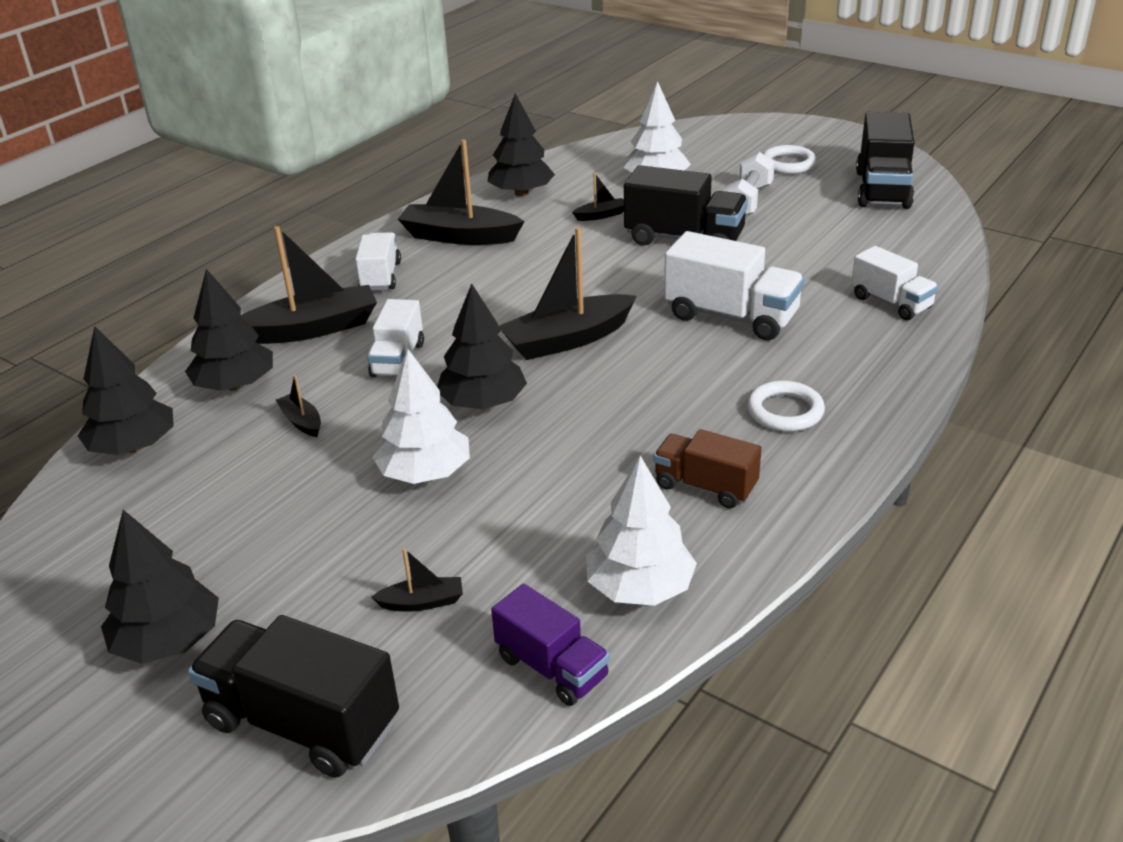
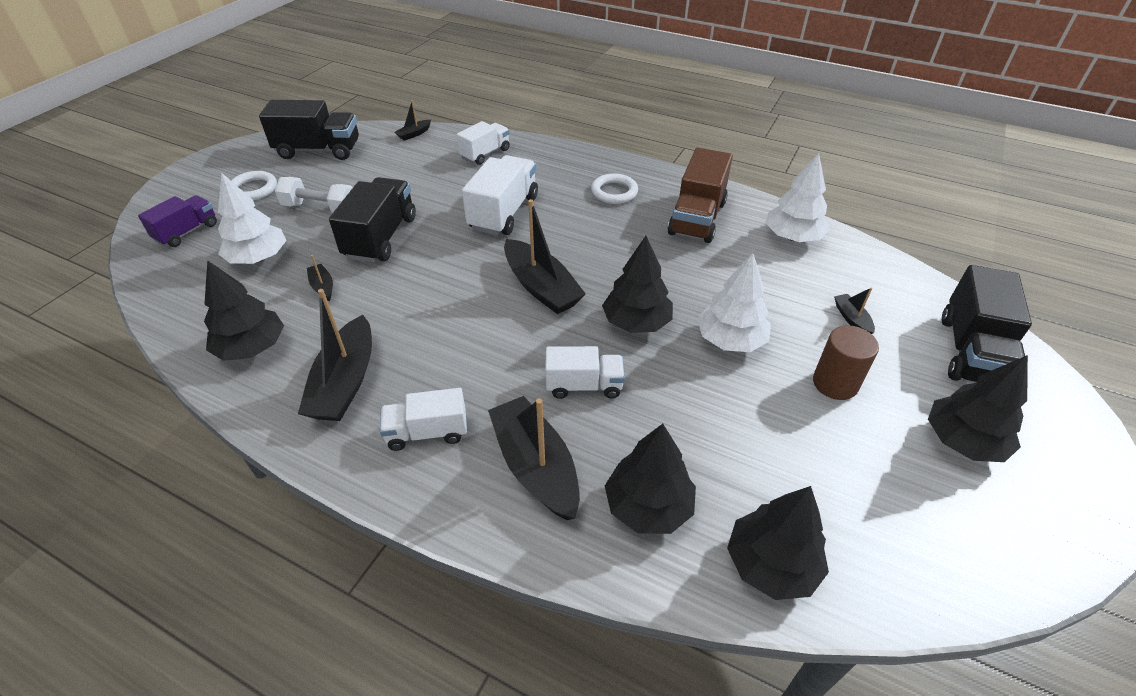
camera: 100 degrees left, 10 degrees up
(301, 421) = (691, 432): black boat -> black boat (414, 134)
(314, 549) = (835, 383): none -> brown cylinder
(552, 667) = (867, 262): purple truck -> purple truck (187, 232)
(705, 486) = (697, 218): brown truck -> brown truck, size x1.59

